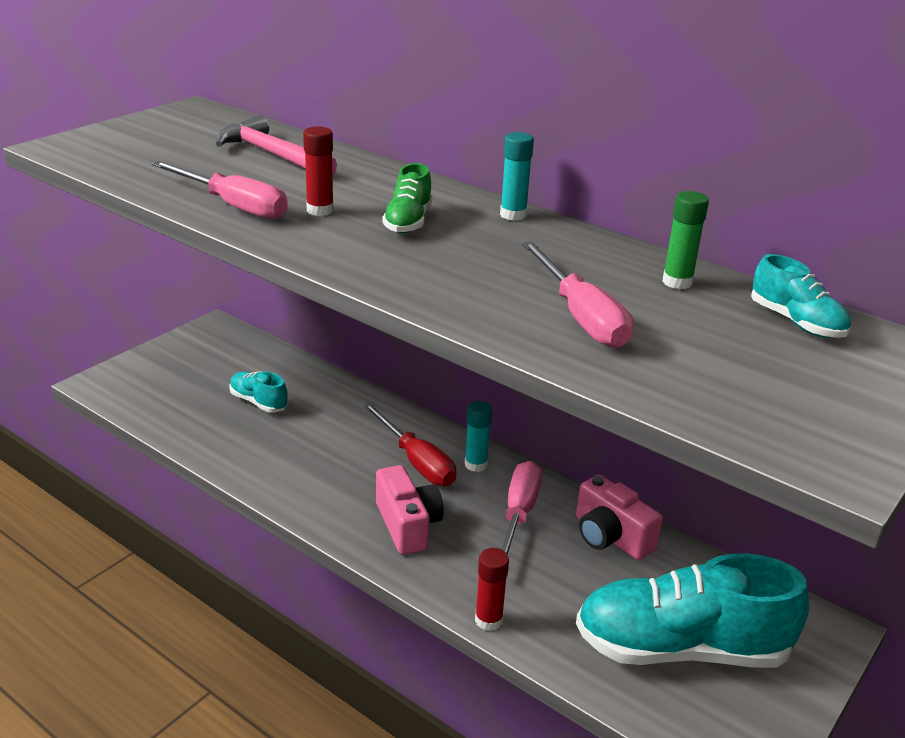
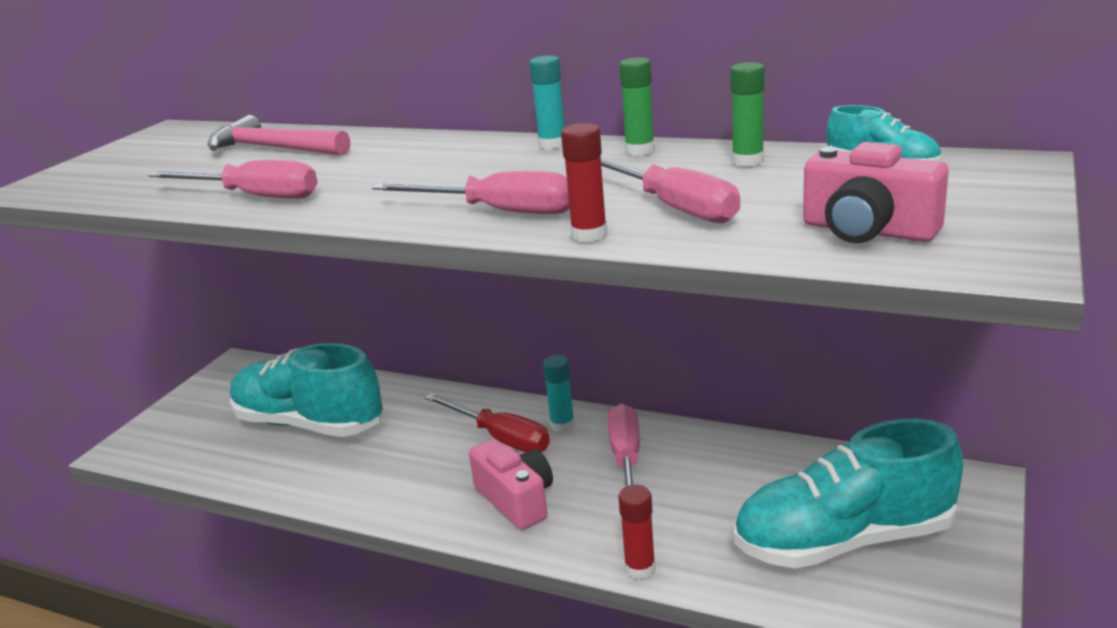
camera: 10 degrees left, 5 degrees down
(259, 402) = (309, 424): turquoise shoe -> turquoise shoe, size x2.16
(320, 210) = (350, 181): red glue stick -> red glue stick (589, 235)
(408, 222) = (449, 171): green shoe -> none
(428, 280) = (498, 211): none -> pink screwdriver
(587, 243) = (640, 150): none -> green glue stick
(610, 536) = (726, 456): pink camera -> pink camera (868, 231)

